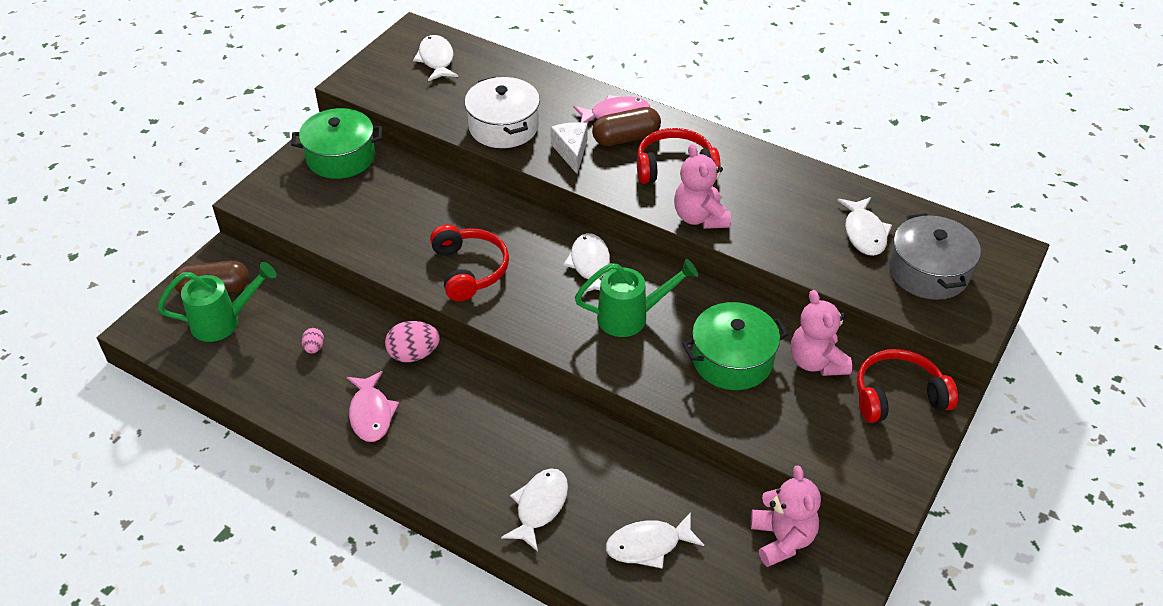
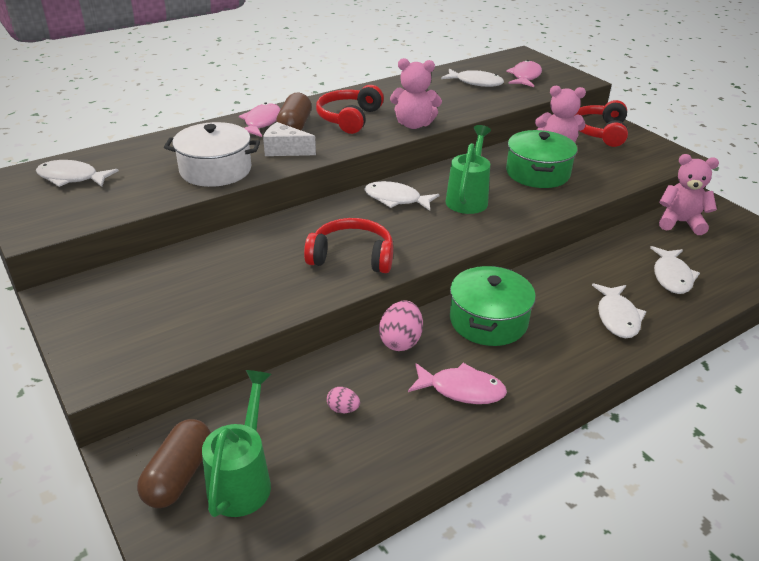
camera: 65 degrees left, 10 degrees down
(341, 157) = (107, 293): green pot -> green pot (488, 321)
(539, 506) = (617, 317): white fish -> white fish turned 135 degrees counterclockwise
(928, 272) = (525, 77): grey pot -> pink fish

